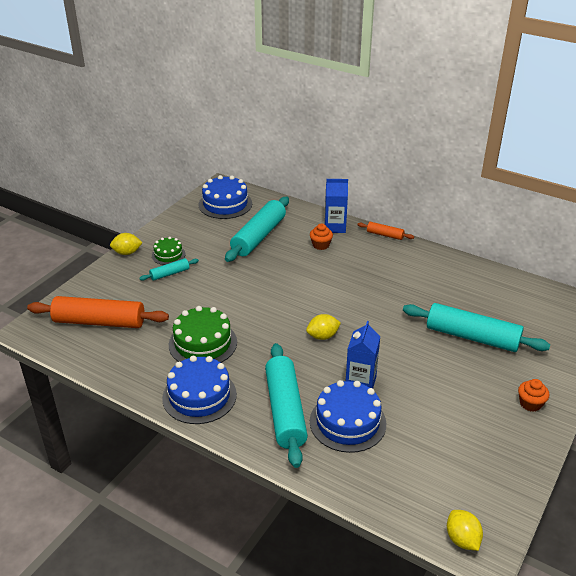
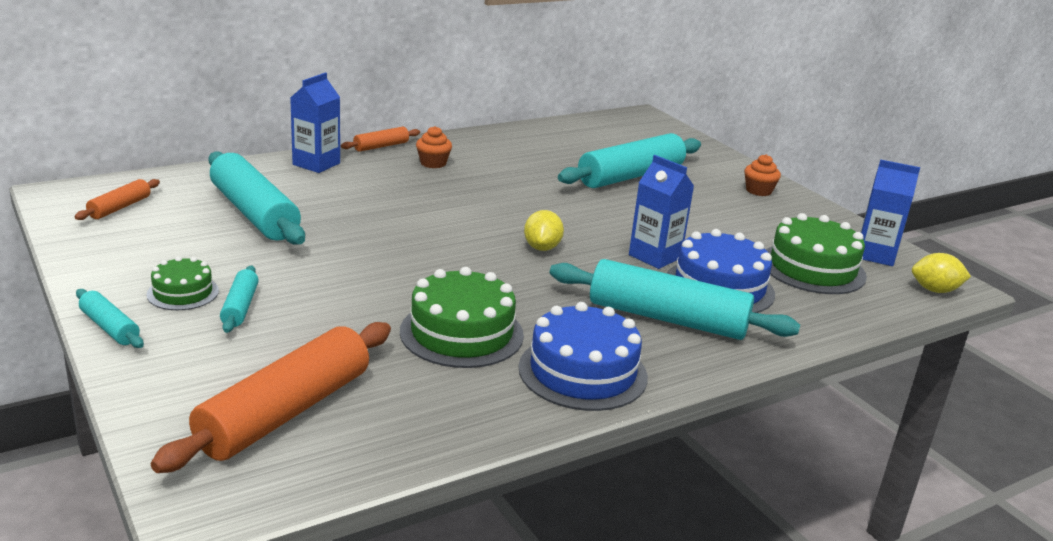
camera: 65 degrees left, 10 degrees down
(127, 253) = (110, 327): yellow lemon -> turquoise rolling pin
(225, 204) = (120, 207): blue cake -> orange rolling pin
(320, 245) = (343, 184): orange cupcake -> orange cupcake (433, 163)
(425, 461) = (812, 268): none -> green cake
(488, 493) = (875, 255): none -> blue carton

